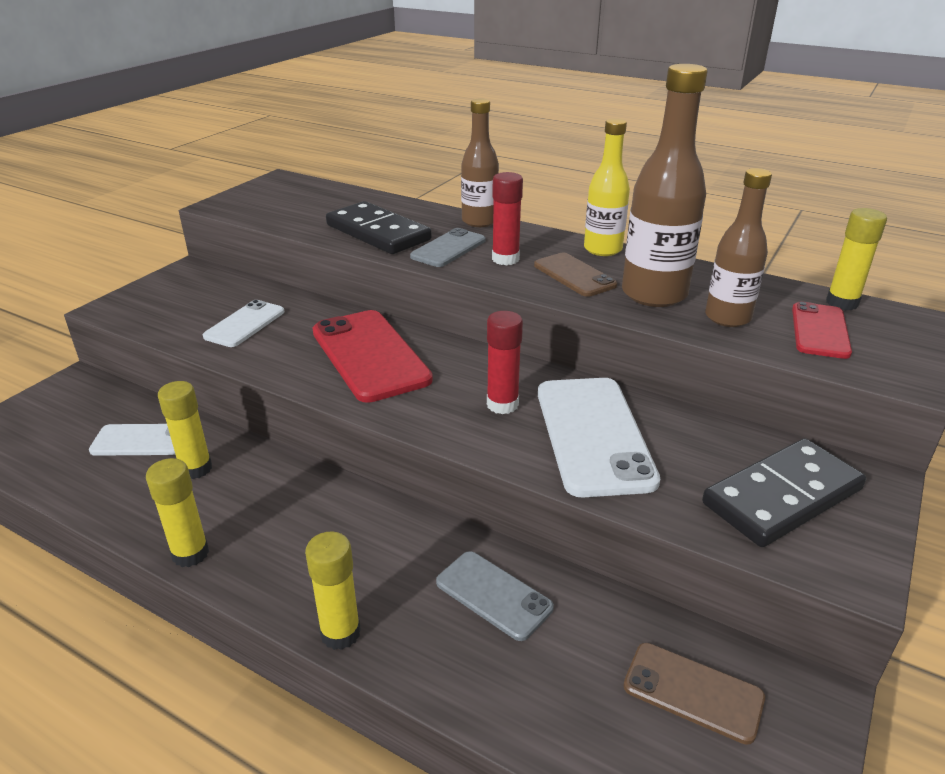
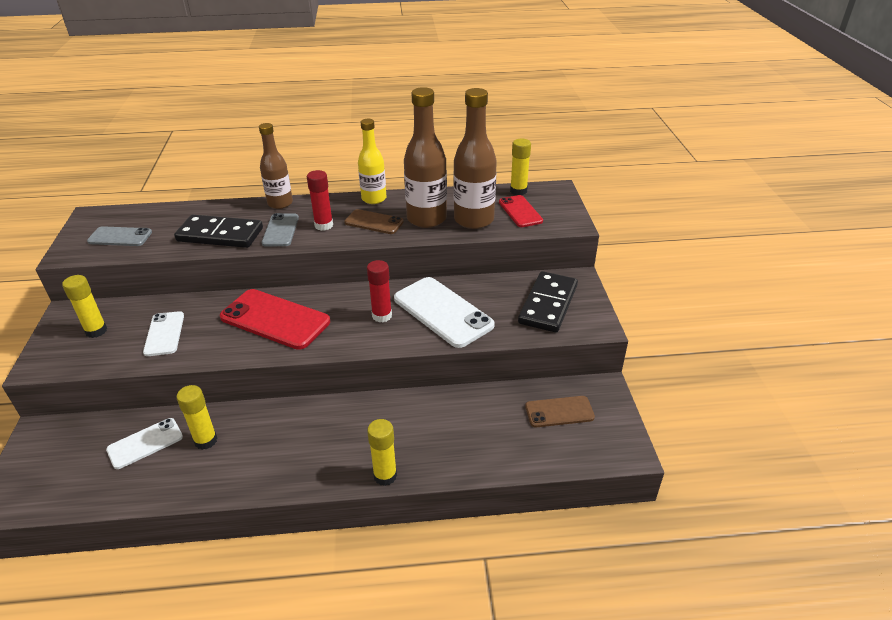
camera: 35 degrees left, 5 degrees up
(190, 554) = (258, 486): yellow glue stick -> yellow glue stick (96, 331)
(493, 595) = (443, 418): grey phone -> grey phone (120, 237)
(727, 318) = (474, 220): brown bottle -> brown bottle, size x1.52

